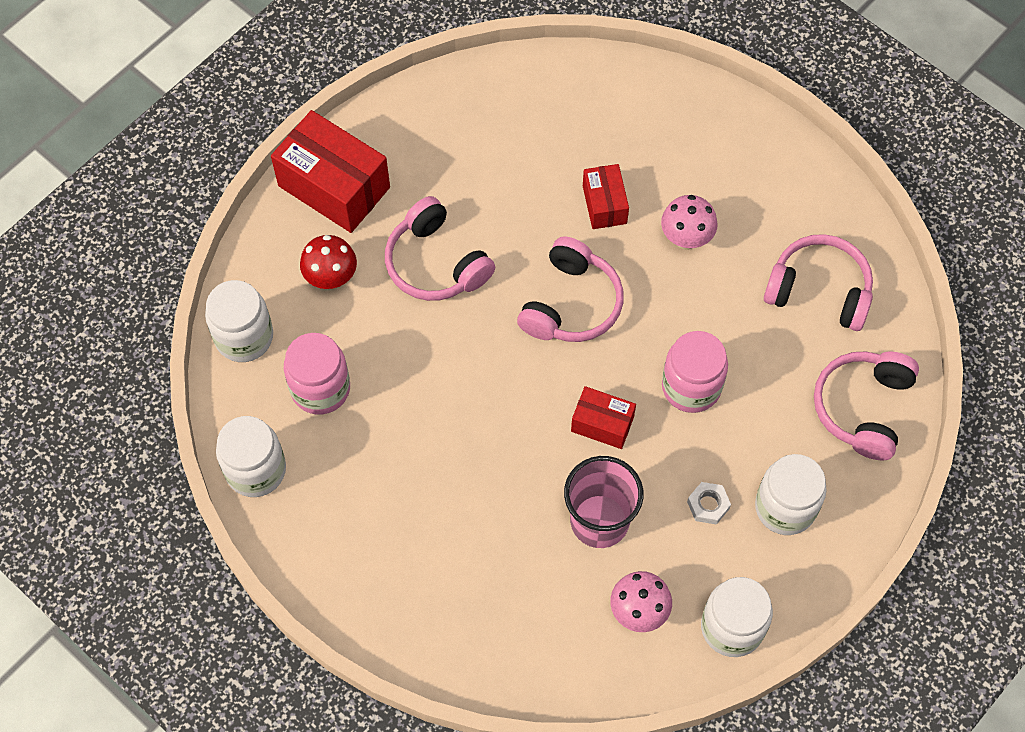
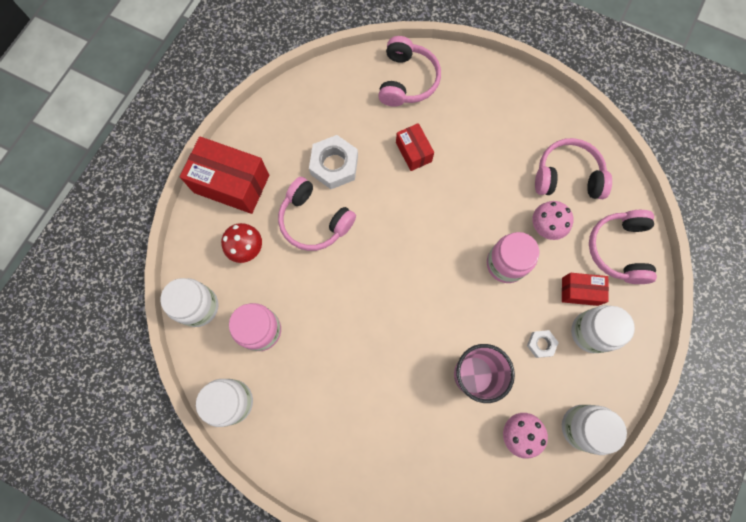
camera: 15 degrees left, 10 degrees up
(485, 196) = (334, 165): none -> white nut
(571, 304) = (411, 226): pink headphones -> pink headphones (407, 80)
(602, 424) = (456, 305): red box -> red box (580, 291)
(686, 239) = (472, 162): pink mushroom -> pink mushroom (545, 227)

